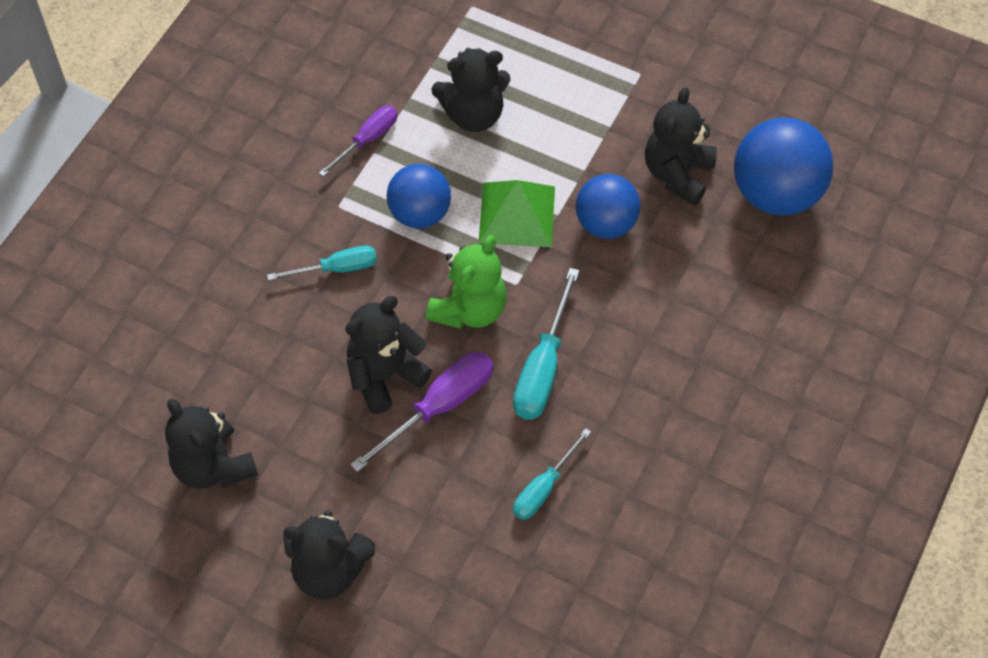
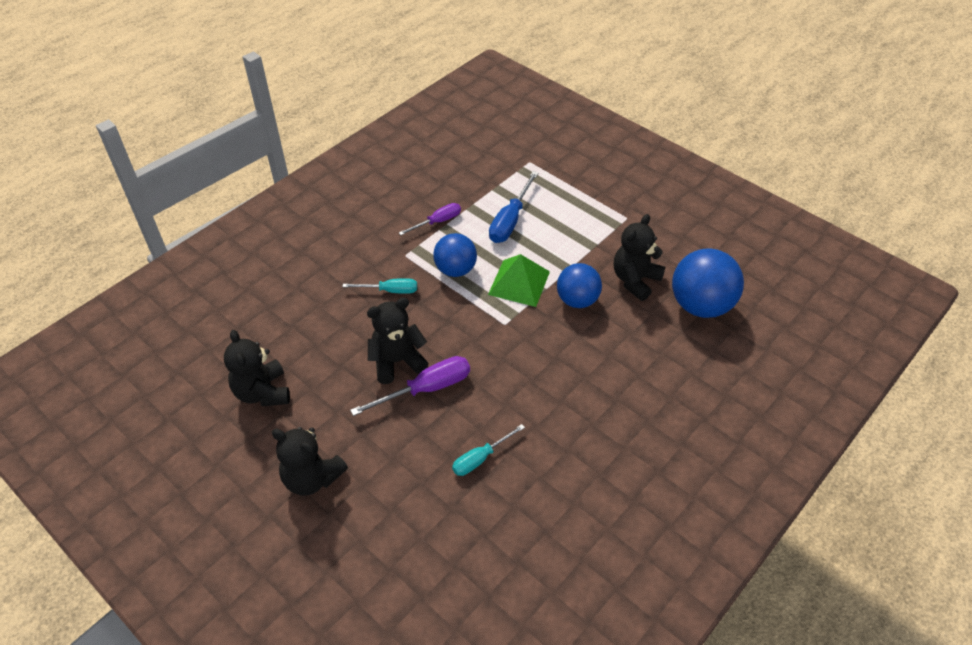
camera: 15 degrees right, 10 degrees down
(469, 309) = (468, 333): green teddy bear -> none
(473, 115) = (510, 221): black teddy bear -> blue screwdriver
(543, 368) = (505, 380): turquoise screwdriver -> none

